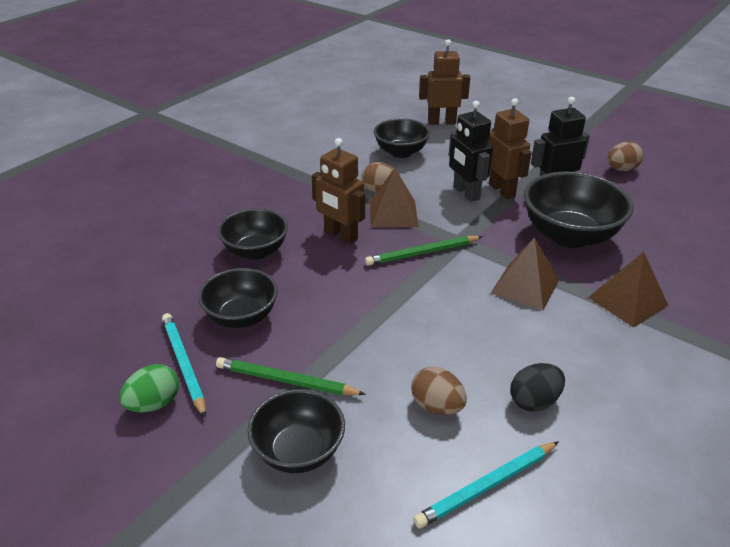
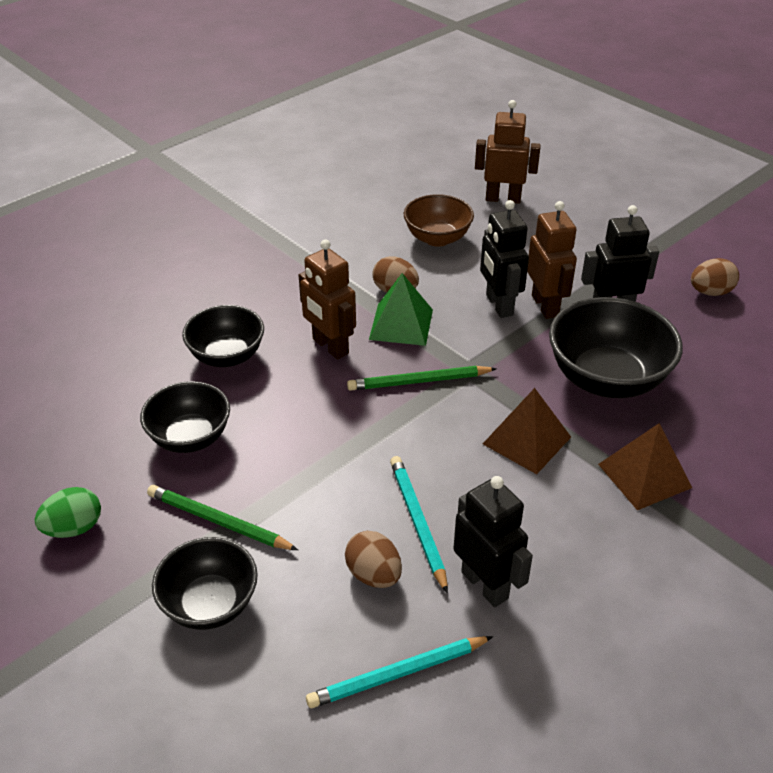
camera: 10 degrees right, 5 degrees up
(184, 364) = (115, 487): turquoise pencil -> turquoise pencil (418, 523)
(393, 214) = (401, 324): brown pyramid -> green pyramid
(401, 152) = (437, 238): black bowl -> brown bowl
(534, 401) = (485, 585): black egg -> black robot

